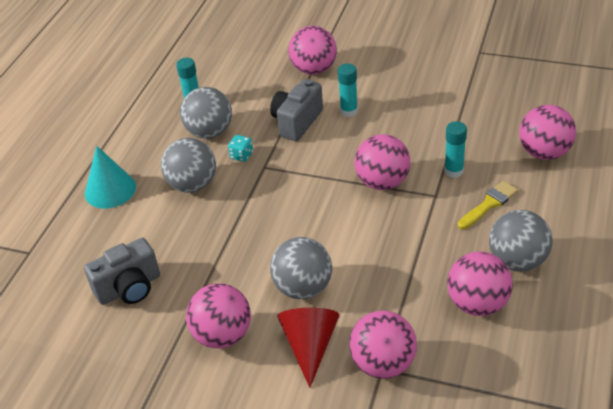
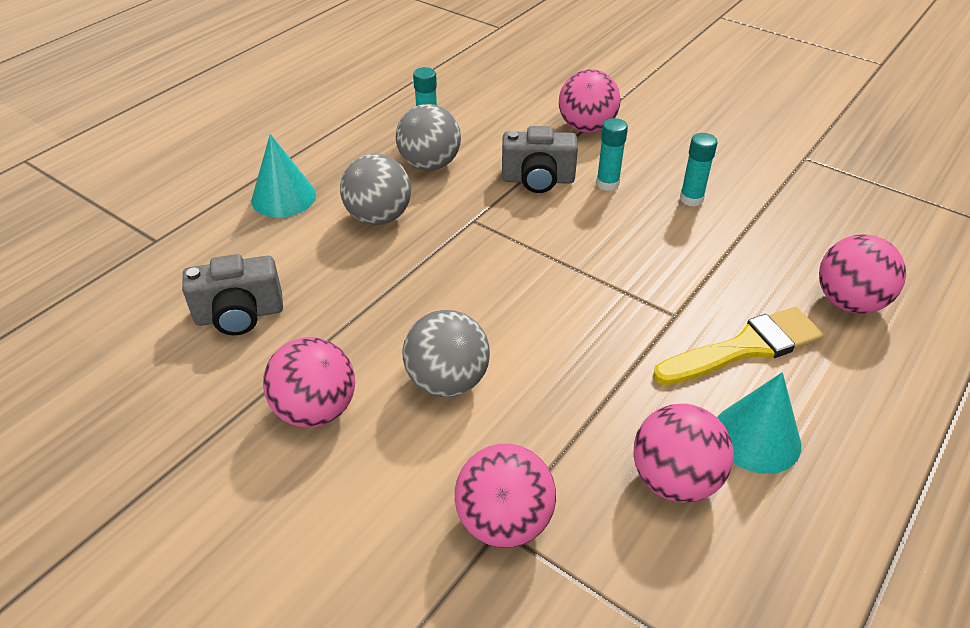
camera: 15 degrees right, 0 degrees up
(241, 155) = (453, 200): turquoise dice -> none
(297, 122) = (538, 180): grey camera -> grey camera turned 135 degrees counterclockwise
(310, 345) = (418, 462): red cone -> none
(382, 182) = (612, 279): pink ball -> none
(454, 171) = (713, 291): turquoise glue stick -> turquoise glue stick (691, 199)
(489, 204) = (744, 348): yellow brush -> yellow brush, size x1.63
(517, 261) = (756, 437): grey ball -> turquoise cone

